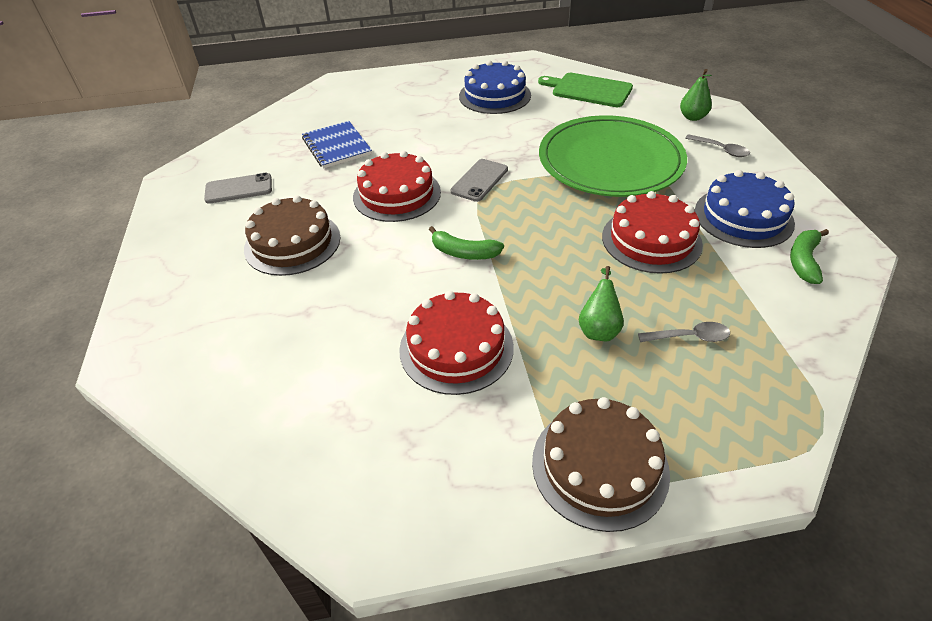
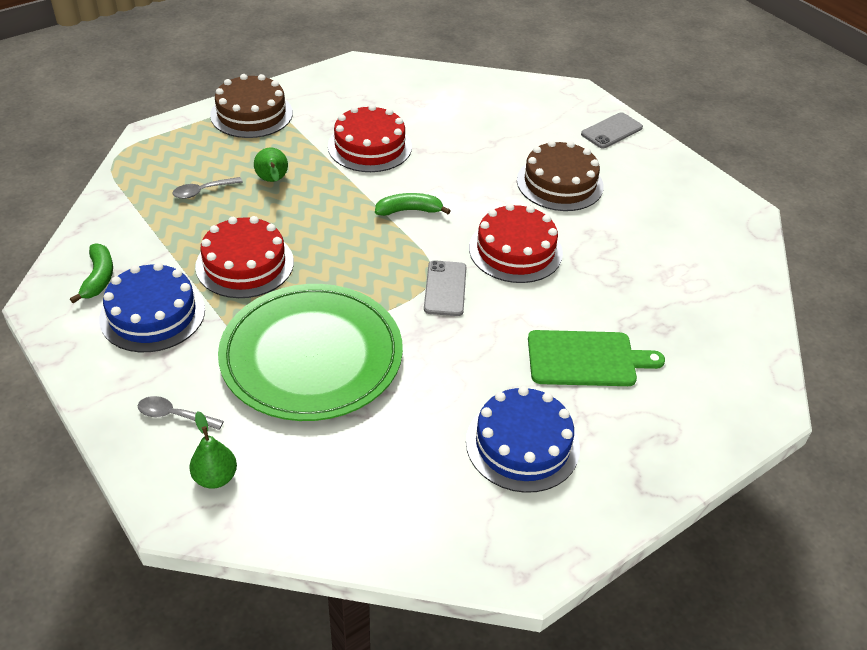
camera: 150 degrees right, 0 degrees up
(239, 189) = (670, 217): grey phone -> grey phone (611, 131)
(336, 146) = (638, 292): blue notebook -> none
(589, 90) = (389, 503): green cutting board -> green cutting board (586, 359)

